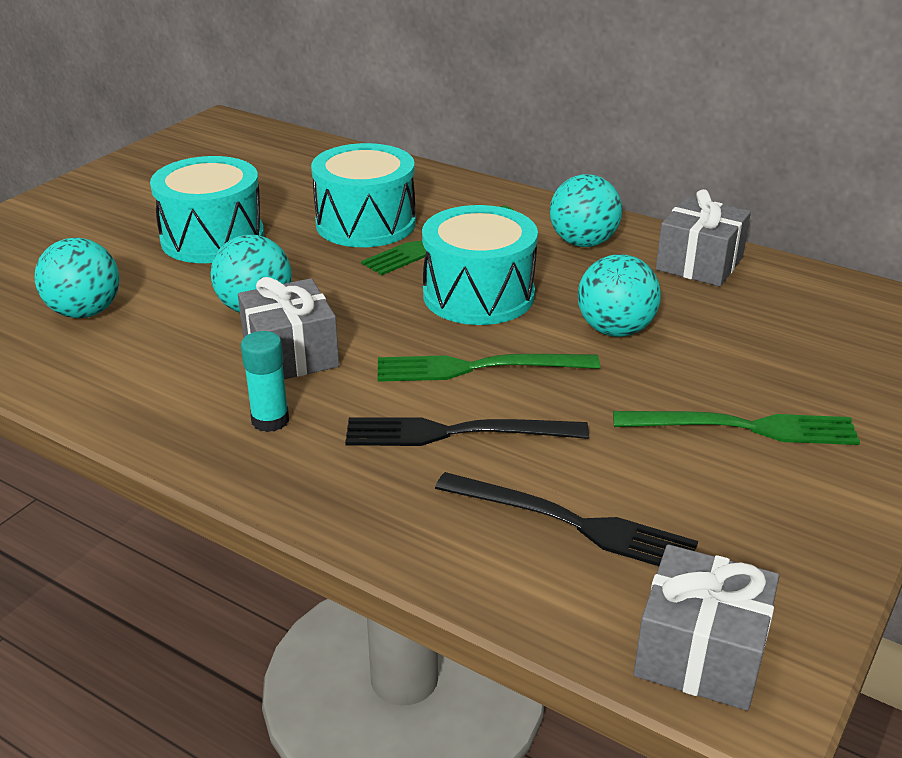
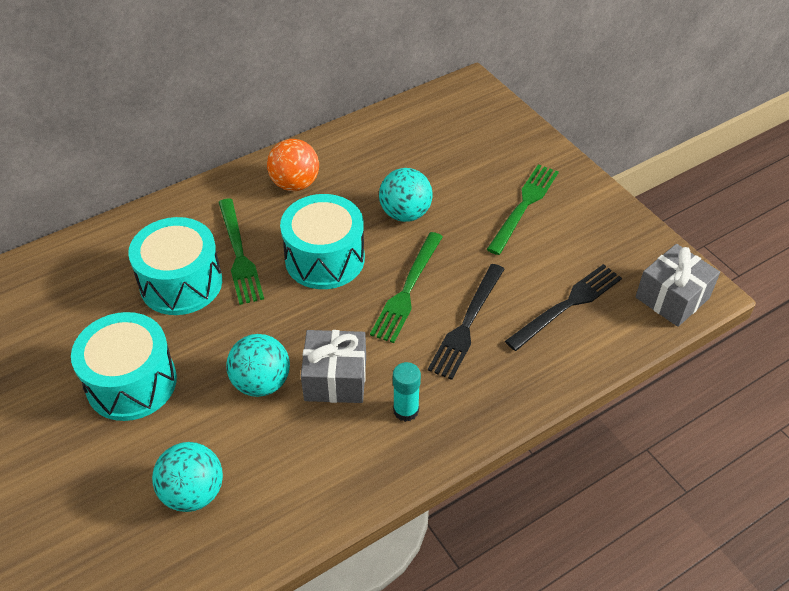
camera: 65 degrees left, 15 degrees up
(583, 243) = (295, 184): turquoise ball -> orange ball
(699, 263) = (357, 146): grey gift -> none

